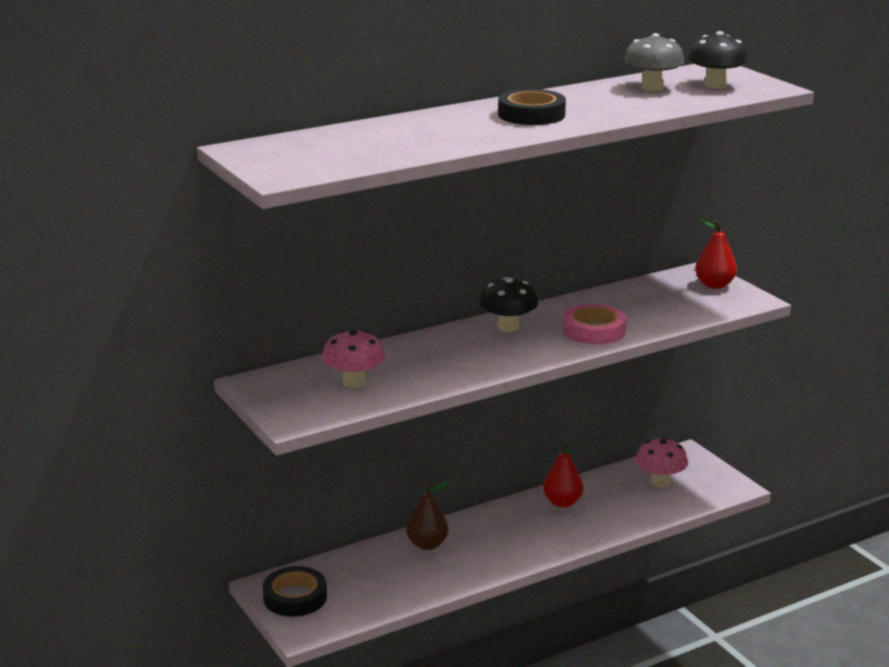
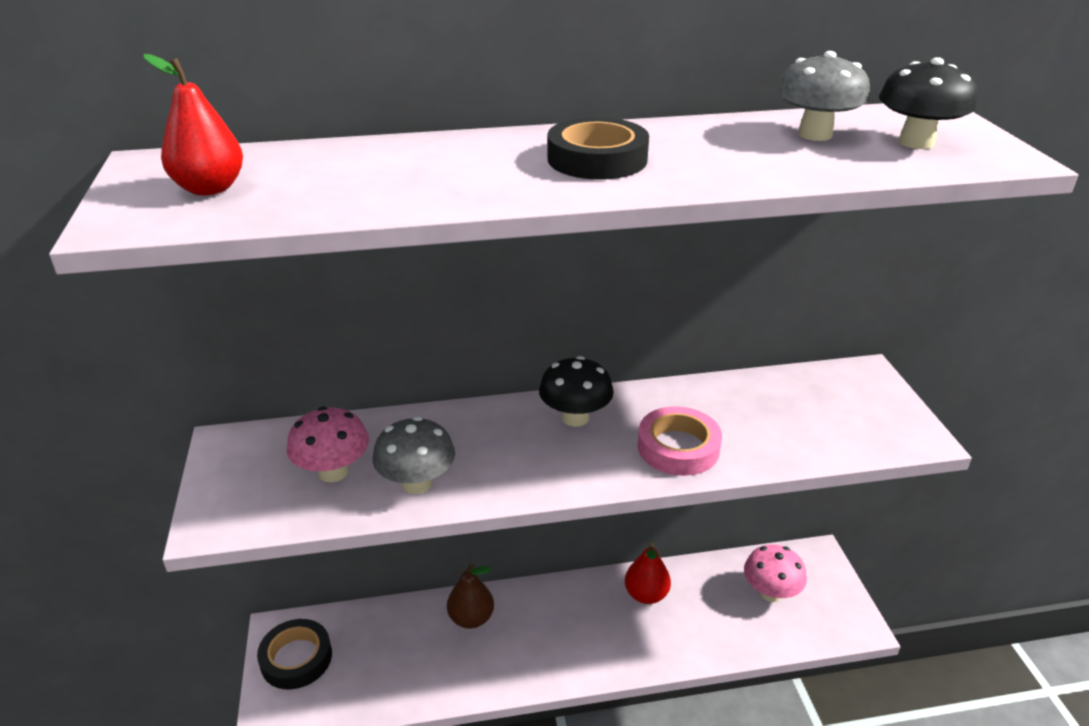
camera: 20 degrees right, 10 degrees up
(422, 378) = (417, 483): none -> grey mushroom
(714, 285) = (876, 400): red pear -> red pear (210, 189)

